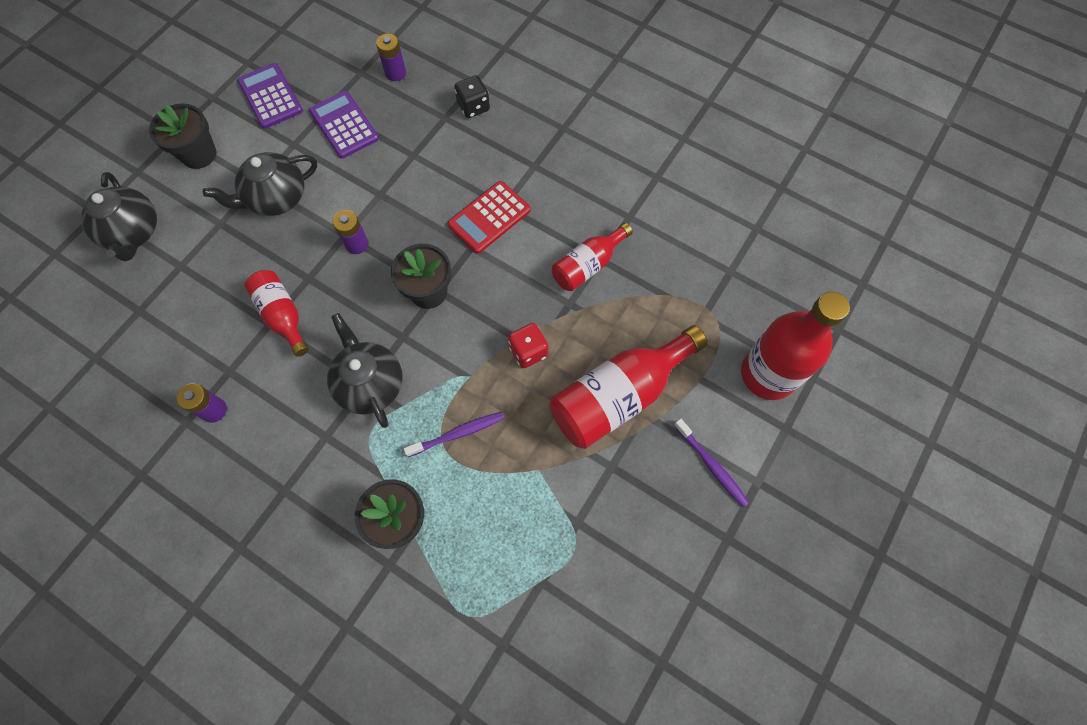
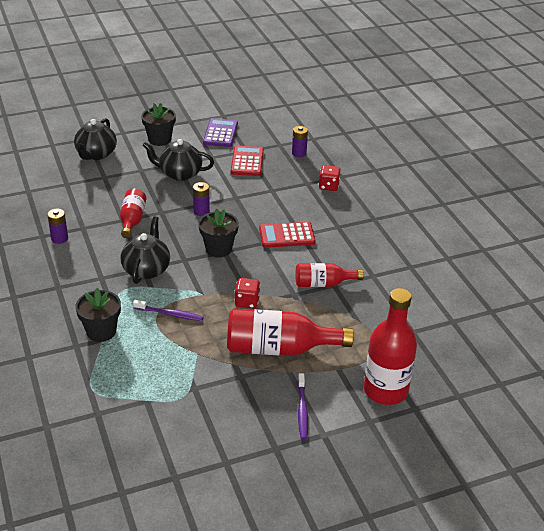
camera: 35 degrees right, 30 degrees down
(344, 125) = (247, 161): purple calculator -> red calculator
(473, 107) = (329, 186): black dice -> red dice

